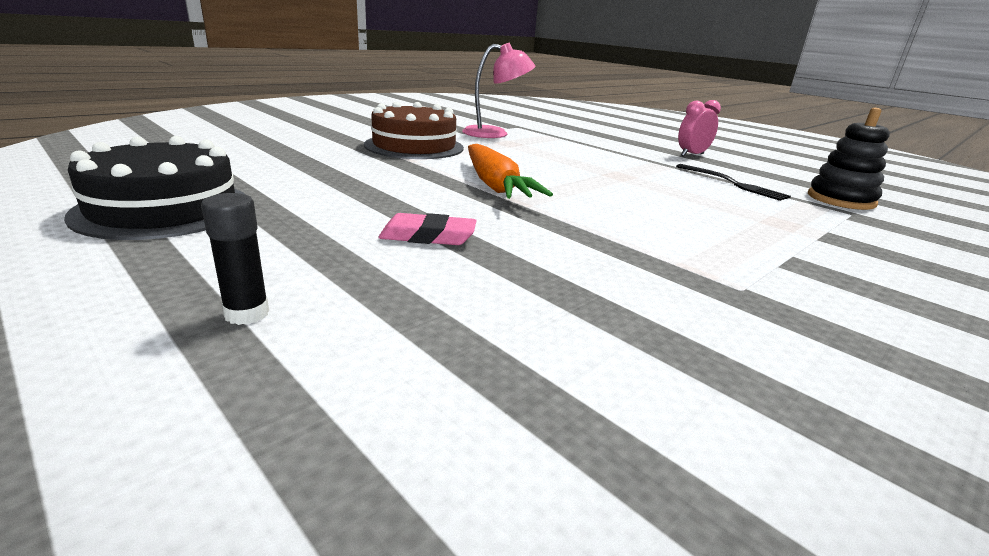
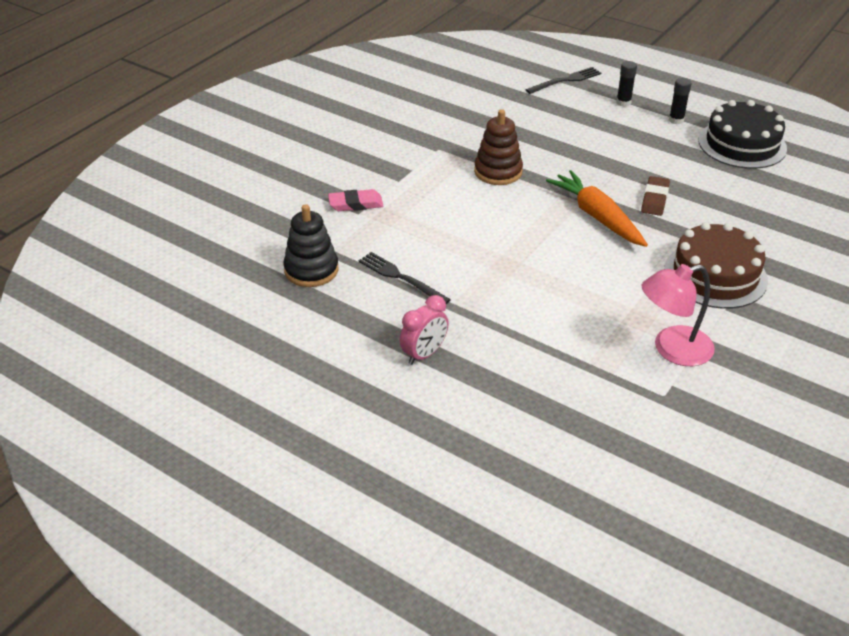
camera: 170 degrees right, 15 degrees up
(198, 257) = (676, 120): none -> black glue stick
(322, 429) = (565, 81): none -> black fork
(404, 185) = (655, 199): none -> brown eraser
(428, 236) = (598, 153): pink eraser -> pink eraser (356, 204)
(619, 240) = (498, 172): none -> brown stacking toy

